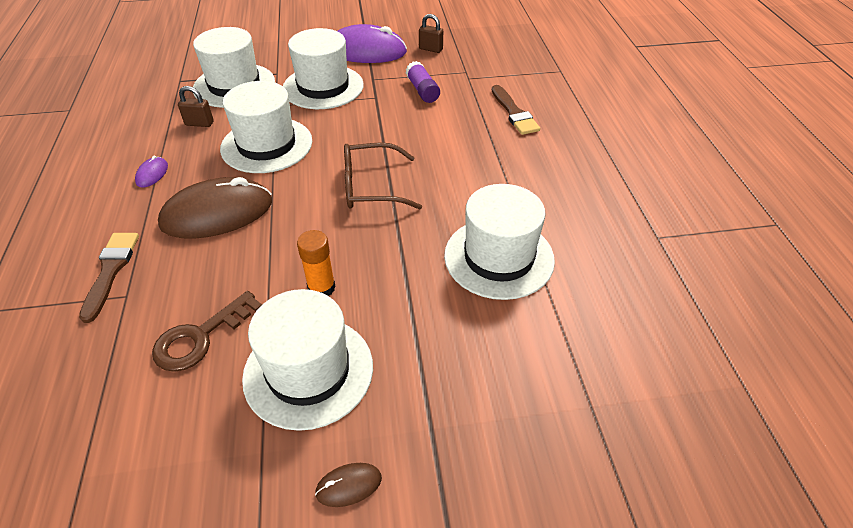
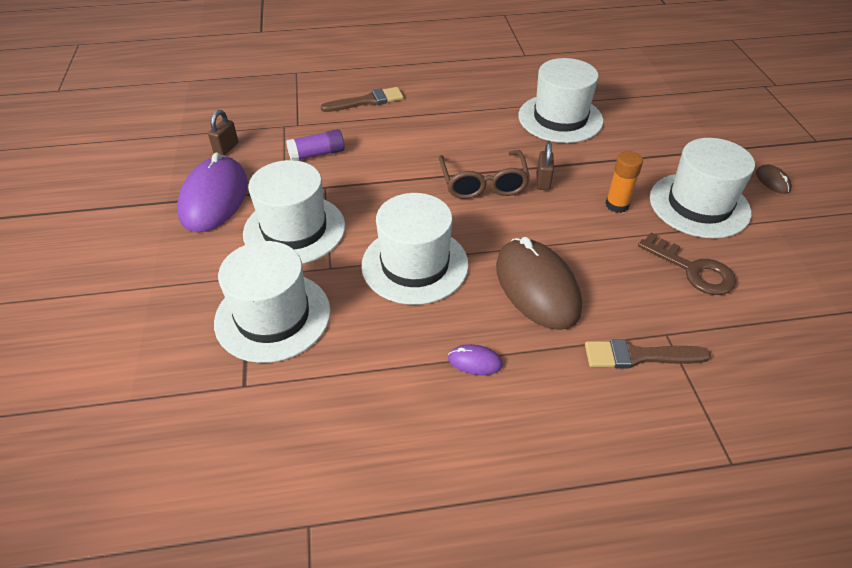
camera: 90 degrees left, 0 degrees up
(199, 123) = (365, 336): brown padlock -> brown padlock (543, 181)

